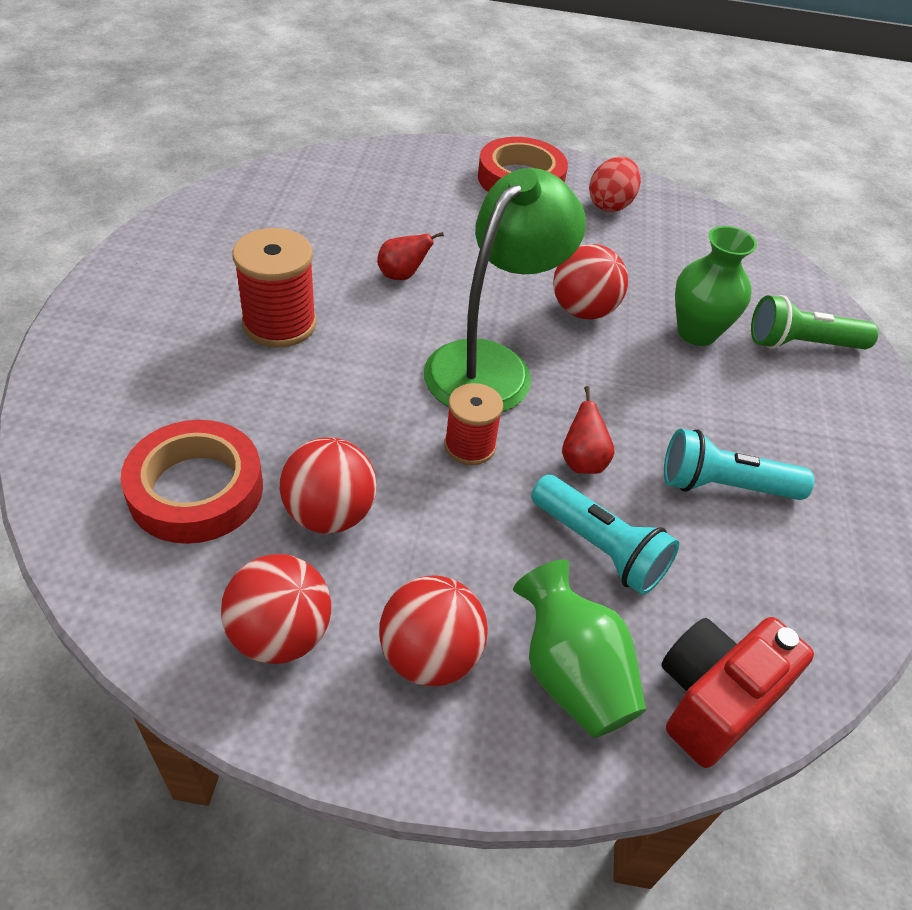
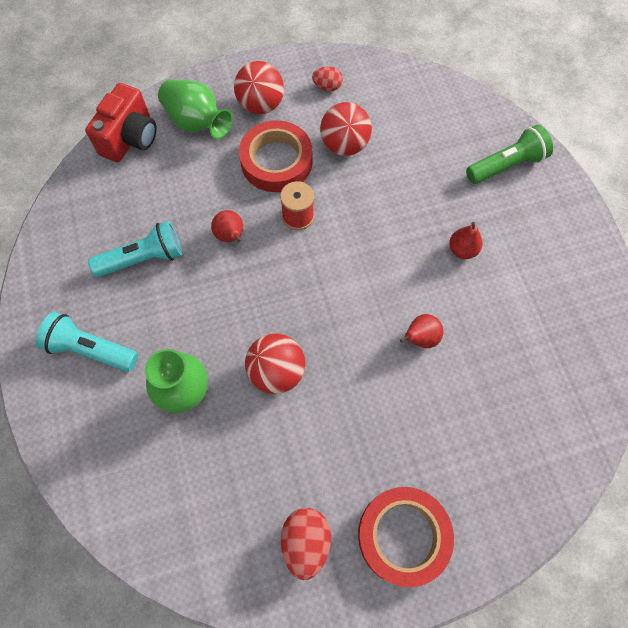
camera: 160 degrees right, 20 degrees up
(196, 489) = (414, 128): red tape -> red tape (276, 161)
(279, 324) = (462, 250): red spool -> red pear
(280, 635) = (327, 87): red ball -> red egg
(491, 364) = (316, 284): green lamp -> none
(599, 547) = (203, 187): turquoise flashlight -> turquoise flashlight (91, 349)
(801, 344) = (102, 424): green flashlight -> green flashlight (506, 165)

